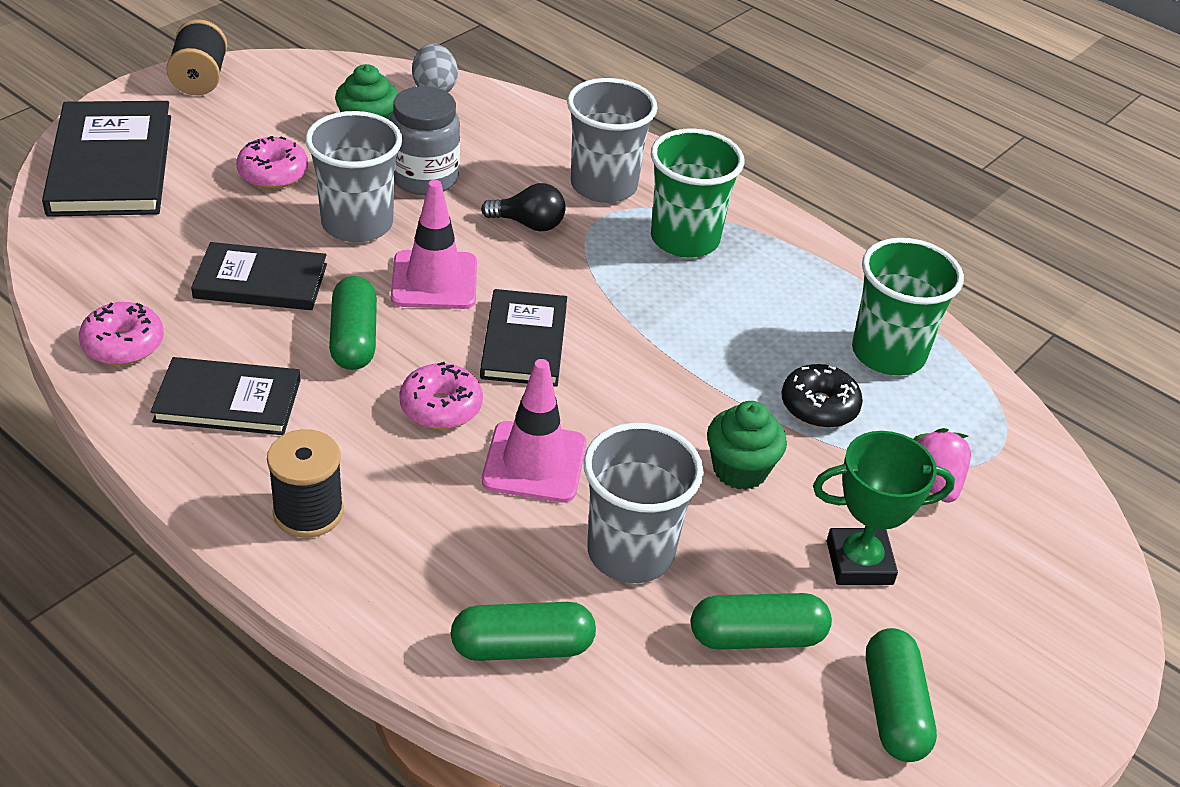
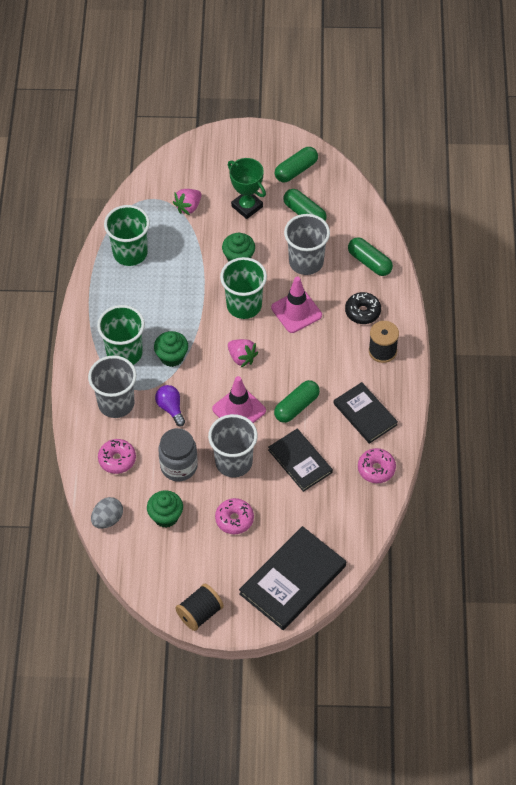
camera: 125 degrees left, 15 degrees up
(441, 407) = (300, 355): pink donut -> pink donut (117, 459)
(524, 341) = (242, 357): black book -> pink strawberry
(528, 224) = (171, 408): black light bulb -> purple light bulb
(619, 276) = (172, 357): none -> green cupcake
(625, 409) = (244, 305): none -> green cup
(819, 406) = (182, 256): black donut -> black donut (362, 312)

